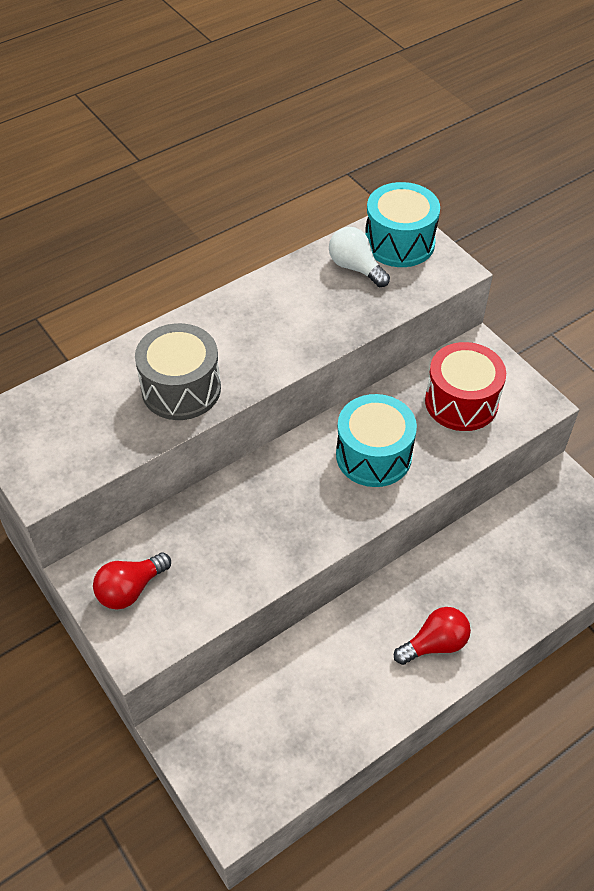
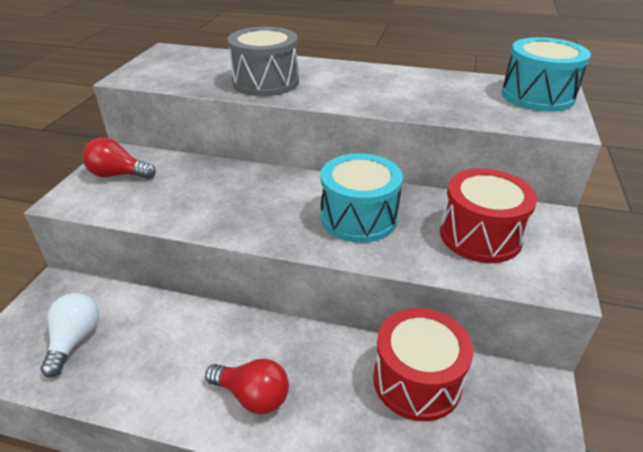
camera: 50 degrees right, 15 degrees down
(355, 267) = (478, 91): white light bulb -> white light bulb (75, 340)
(502, 539) = (417, 380): none -> red drum

